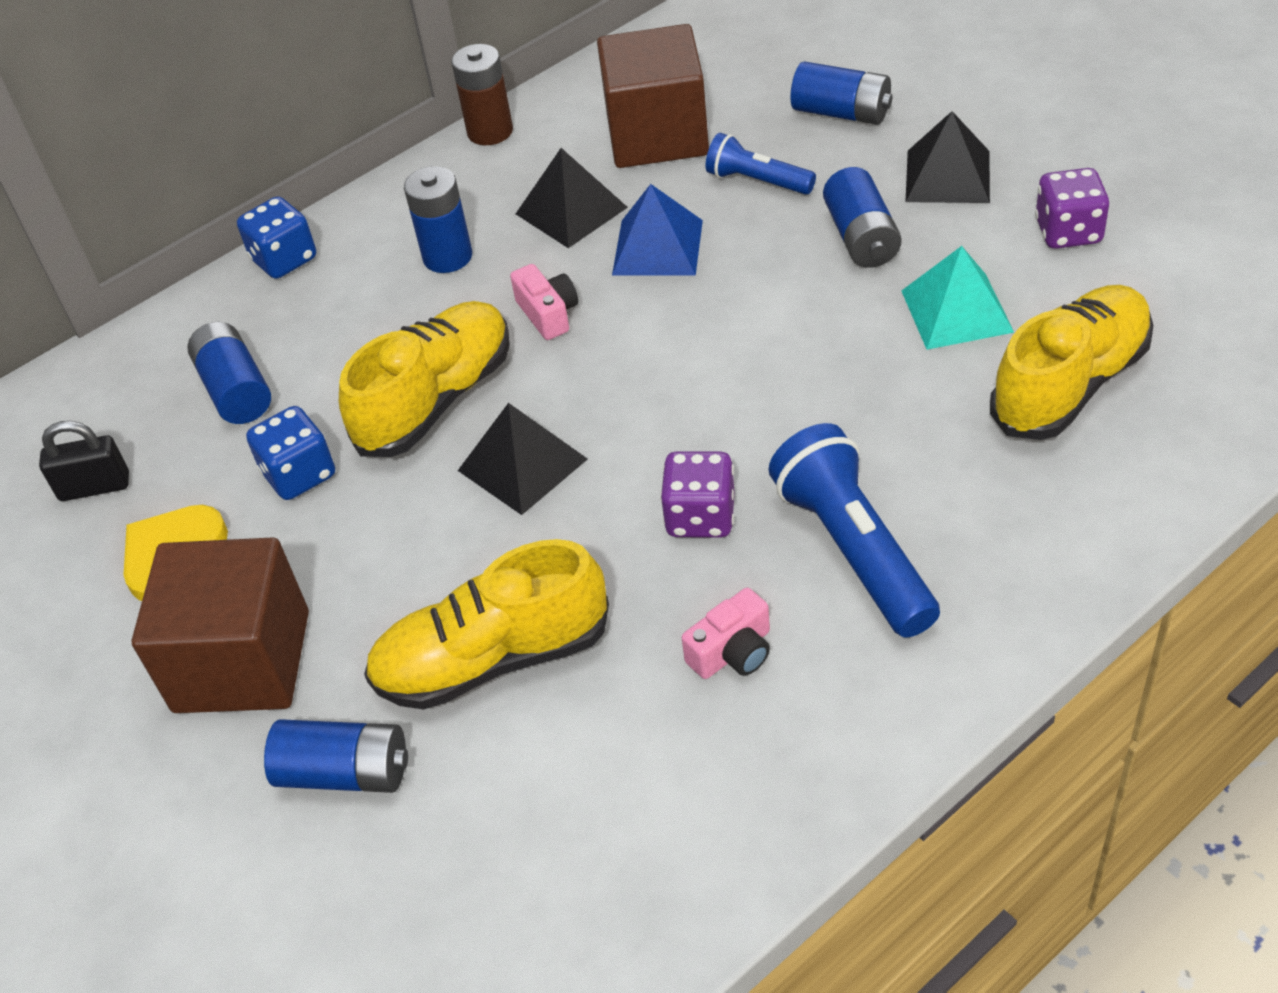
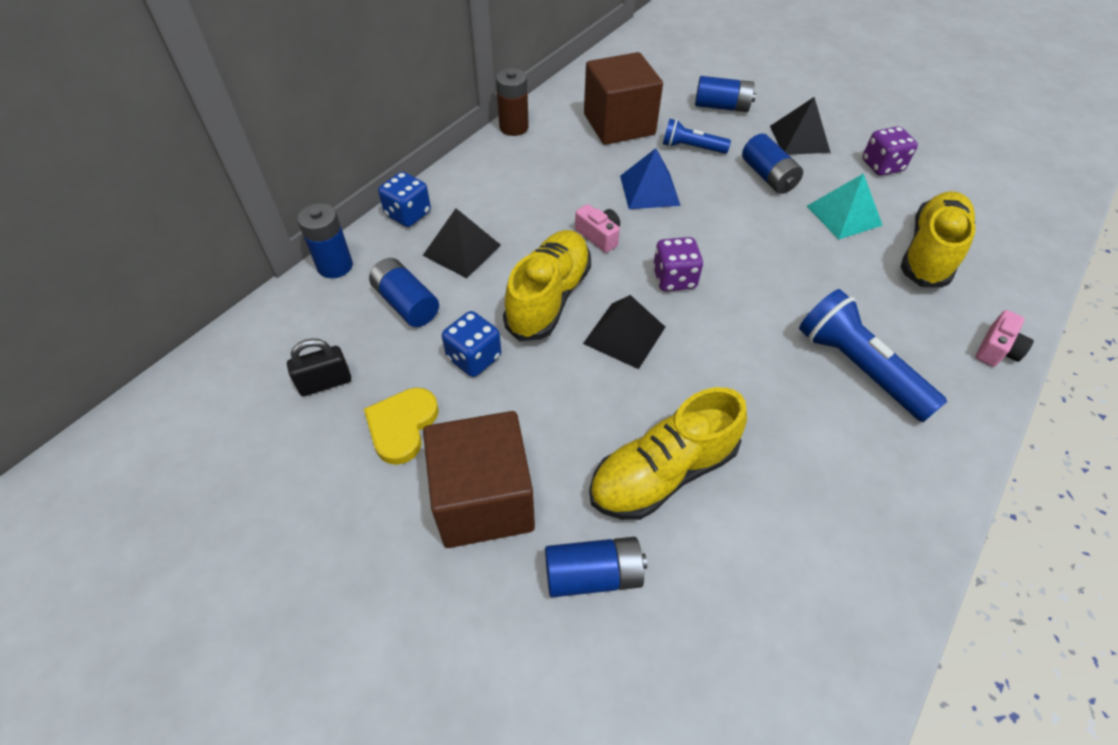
camera: 20 degrees left, 5 degrees up
(447, 257) = (518, 205): blue battery -> blue battery (335, 266)
(571, 210) = (585, 171): black pyramid -> black pyramid (462, 250)
(700, 517) = (754, 357): purple dice -> purple dice (674, 279)
(733, 652) = (817, 446): pink camera -> pink camera (996, 349)

